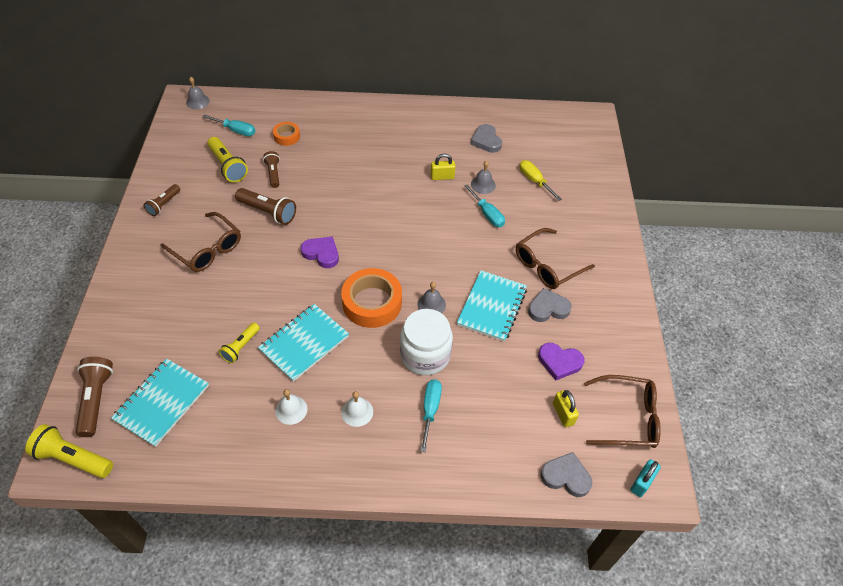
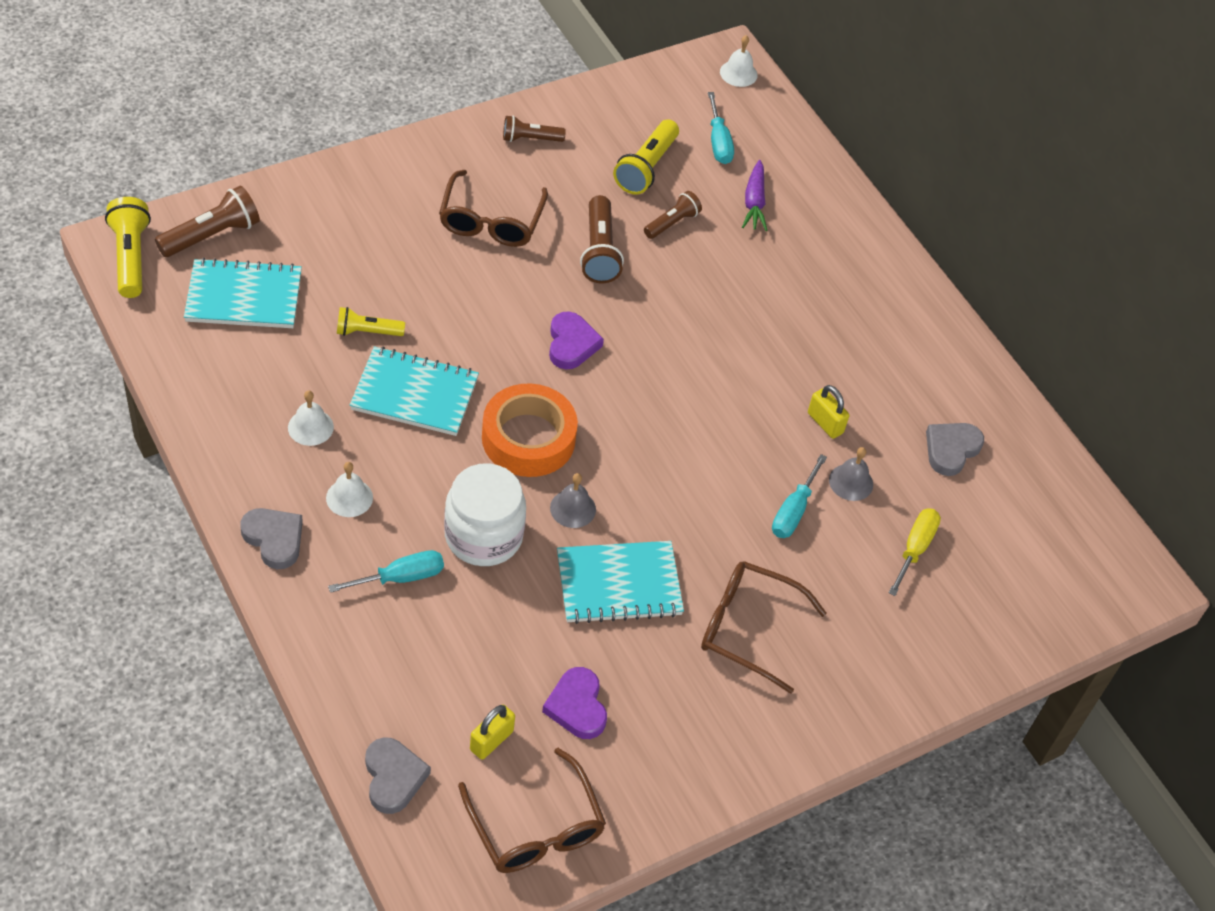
camera: 55 degrees right, 0 degrees up
(197, 101) = (738, 73): grey bell -> white bell
(287, 136) = (754, 203): orange tape -> purple carrot
(548, 308) = (665, 658): grey heart -> grey heart (274, 539)
(641, 482) = (438, 878): turquoise padlock -> none

